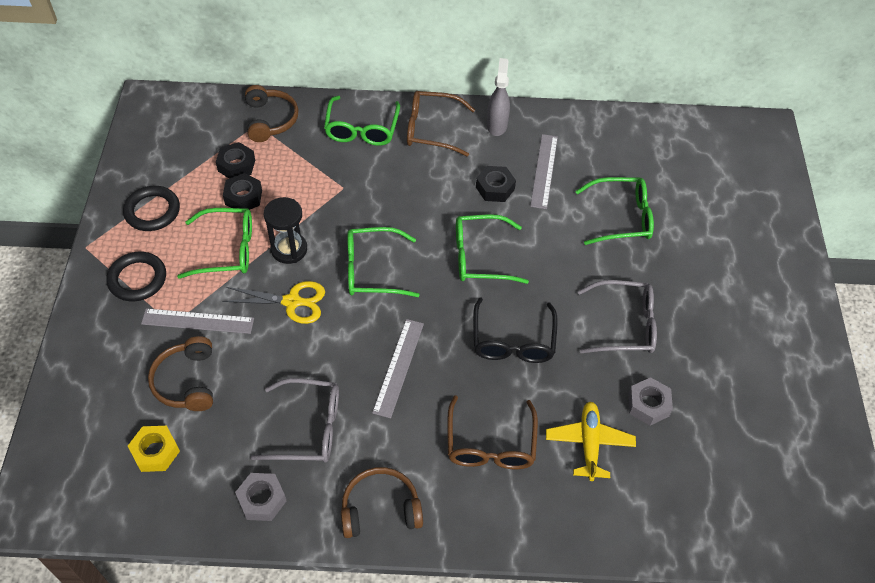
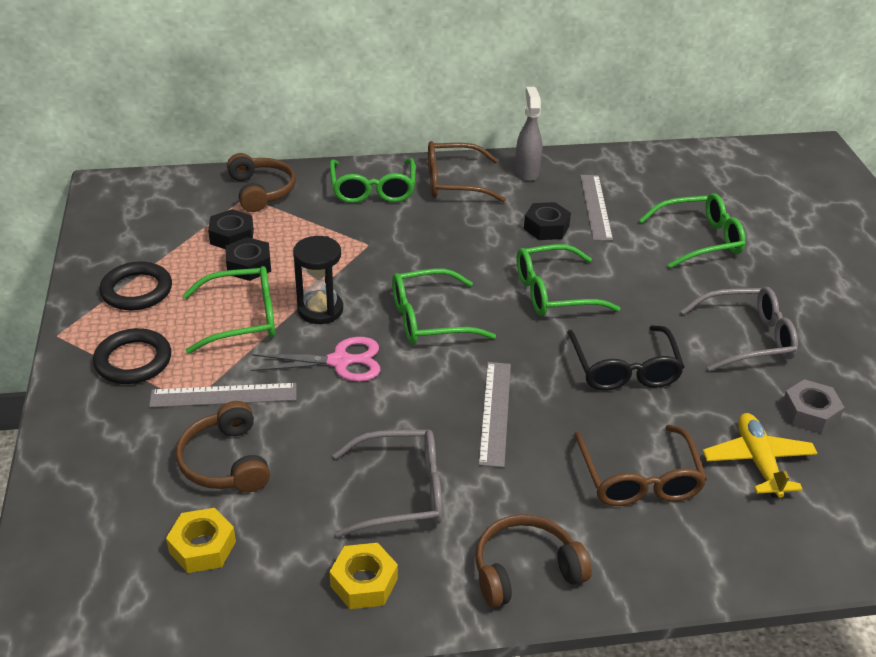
camera: 10 degrees left, 15 degrees down
(262, 500) = (364, 582): grey nut -> yellow nut
(292, 302) = (340, 361): yellow scissors -> pink scissors

